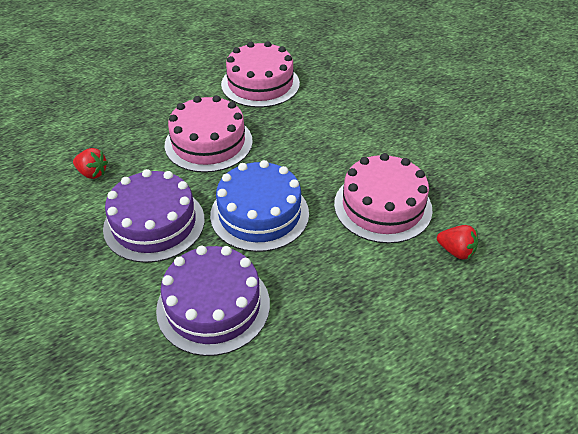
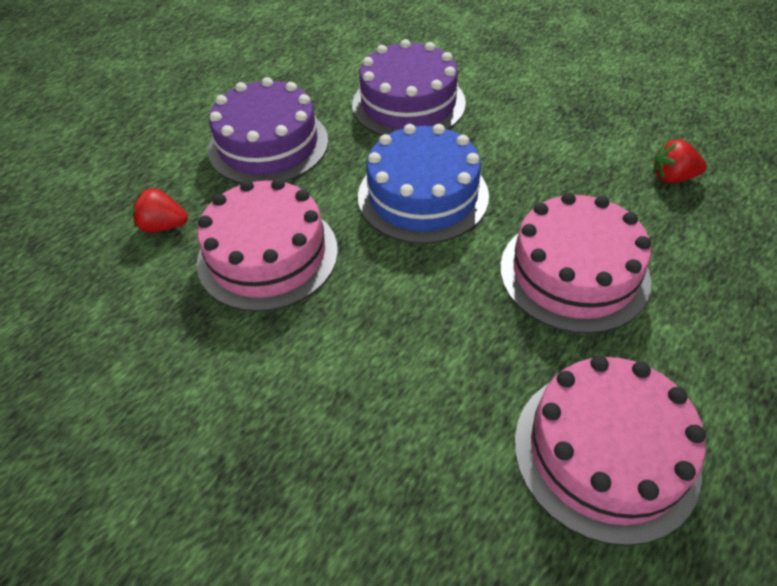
camera: 160 degrees right, 5 degrees up
(154, 223) = (533, 148): purple cake -> purple cake (268, 145)

